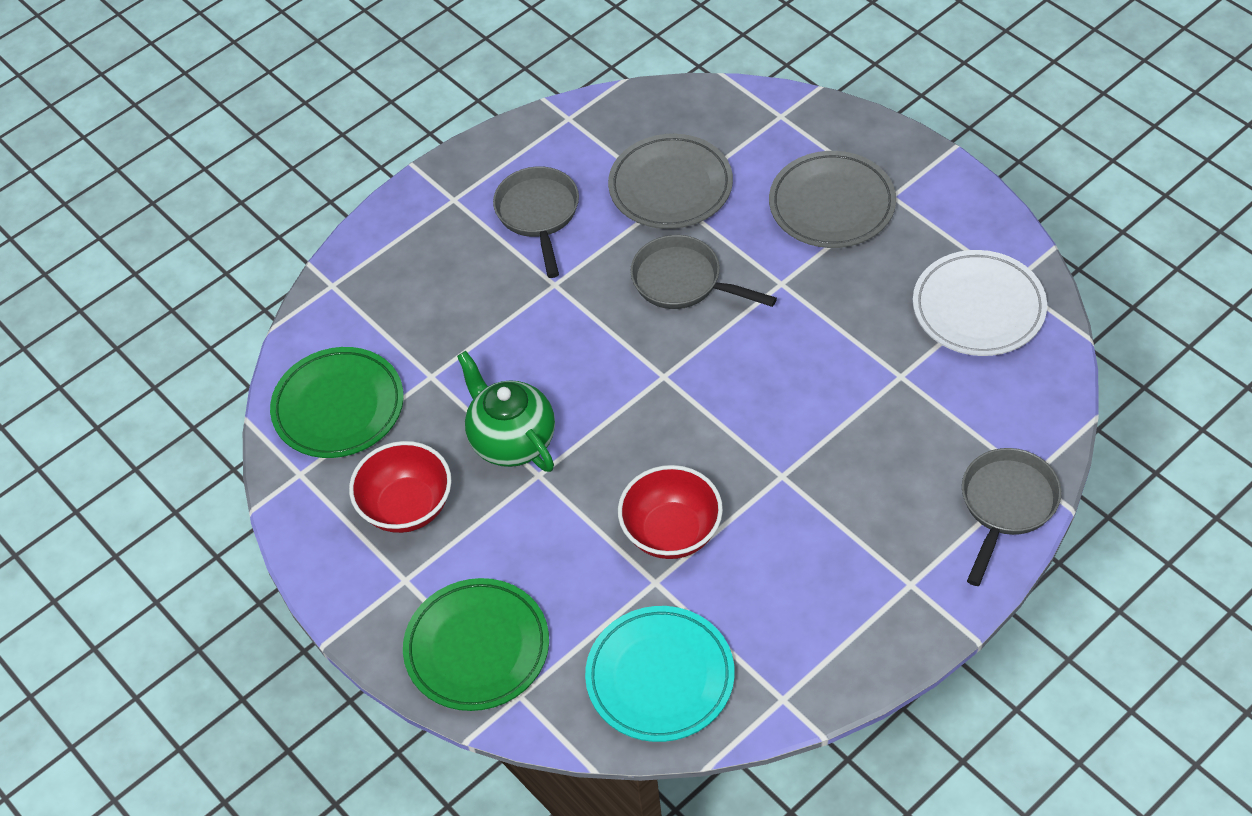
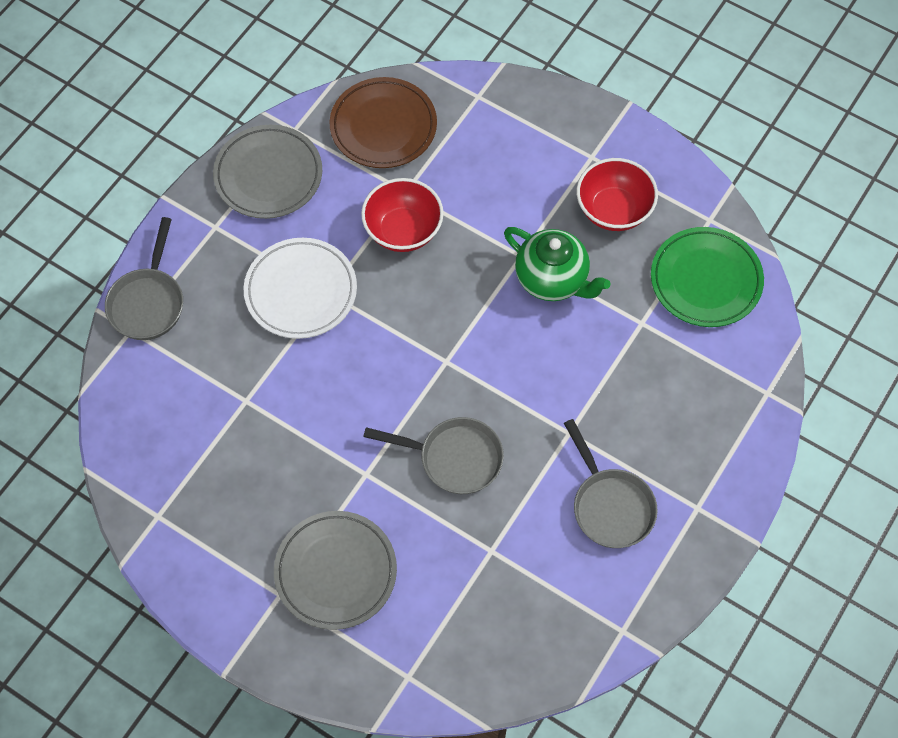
camera: 160 degrees right, 10 degrees up
(477, 648) = (519, 120): green plate -> none
(660, 677) = (383, 126): turquoise plate -> brown plate
(670, 187) = (495, 563): grey plate -> grey plate (268, 175)
(978, 308) = (186, 482): white plate -> white plate (301, 291)

